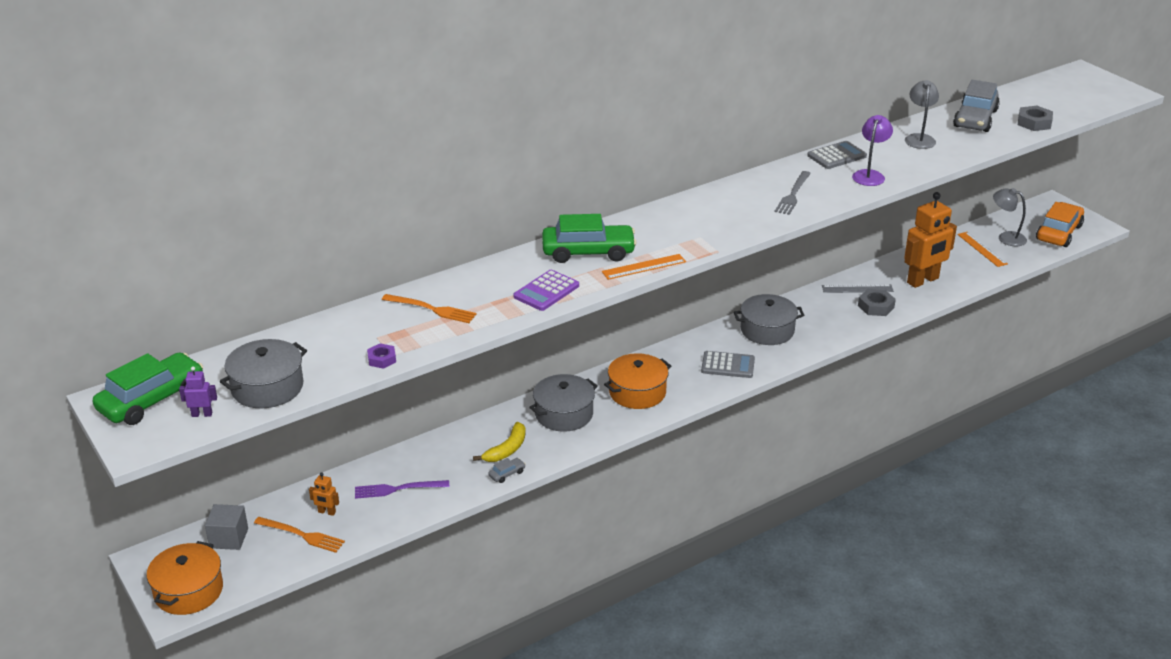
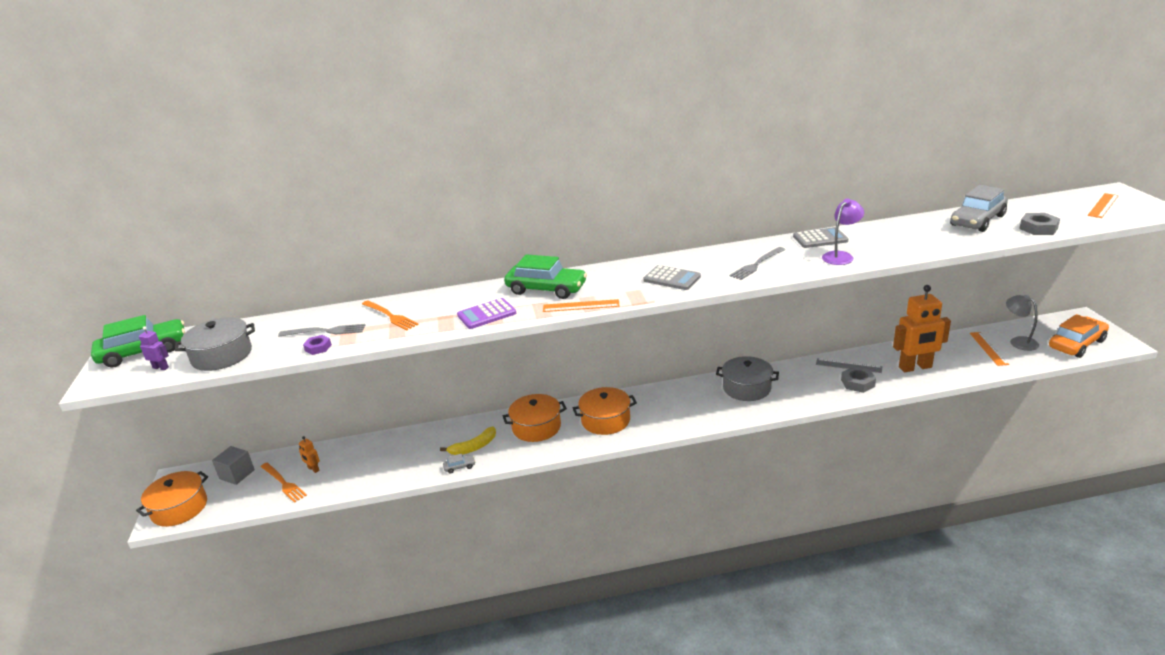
camera: 25 degrees right, 5 degrees down
(370, 339) = (326, 331): none -> grey fork
(397, 489) = (374, 462): purple fork -> none
(564, 414) = (536, 427): grey pot -> orange pot
(728, 365) = (695, 411): grey calculator -> grey calculator (672, 278)
(919, 138) = (910, 232): grey lamp -> none
(1078, 90) = (1103, 205): none -> orange ruler

